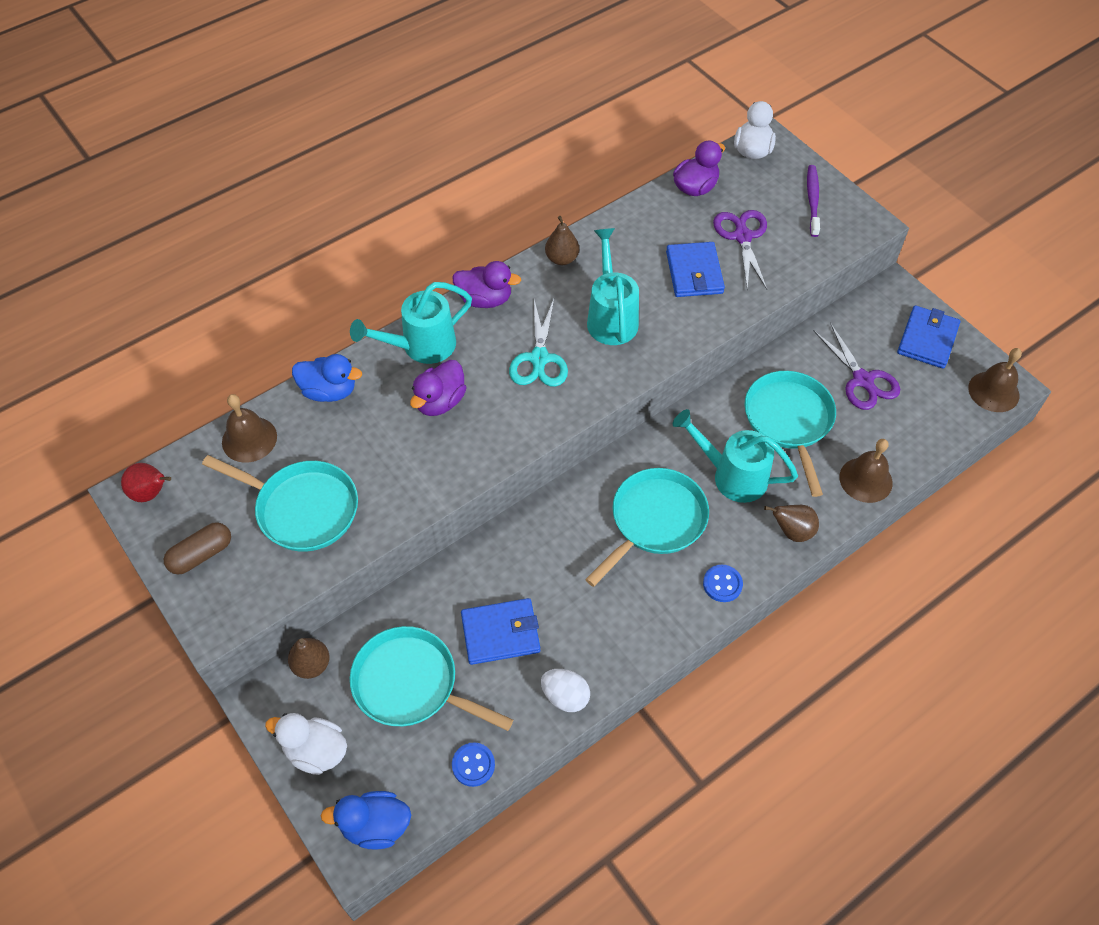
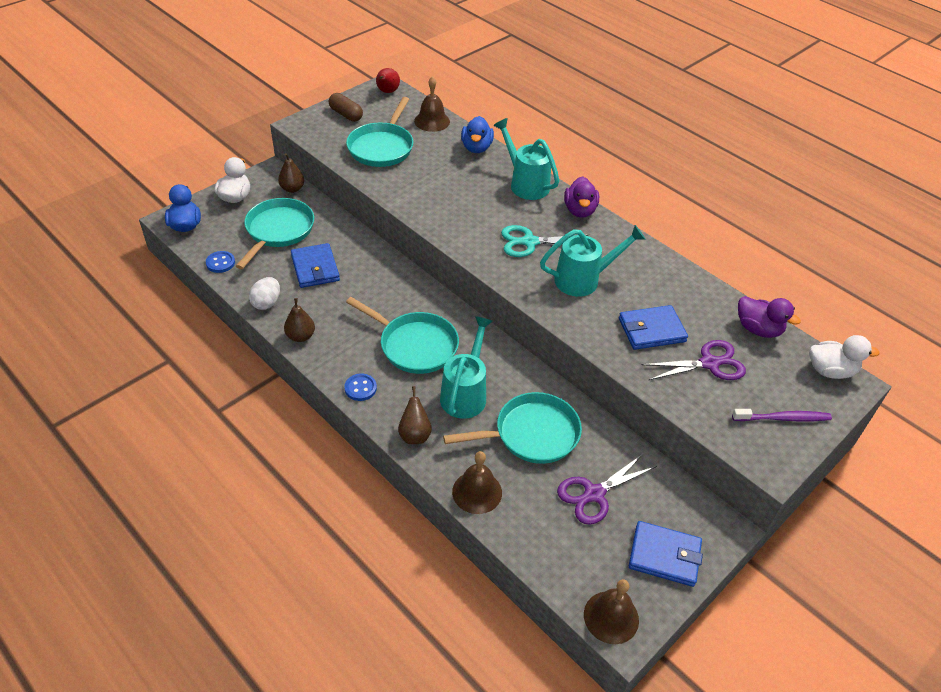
camera: 80 degrees right, 10 degrees down
(440, 402) = (478, 196): purple duck -> none
(562, 259) = (636, 248): brown pear -> brown pear (300, 336)

